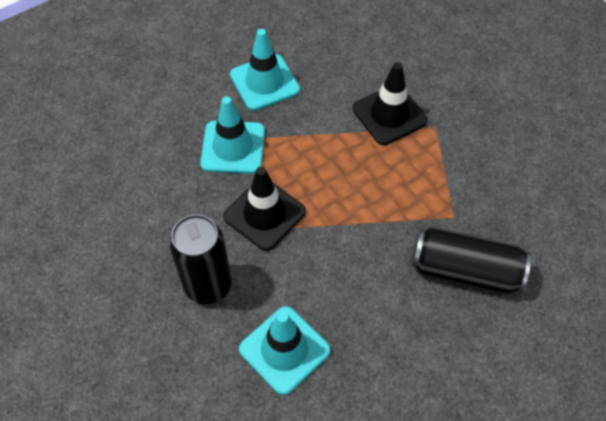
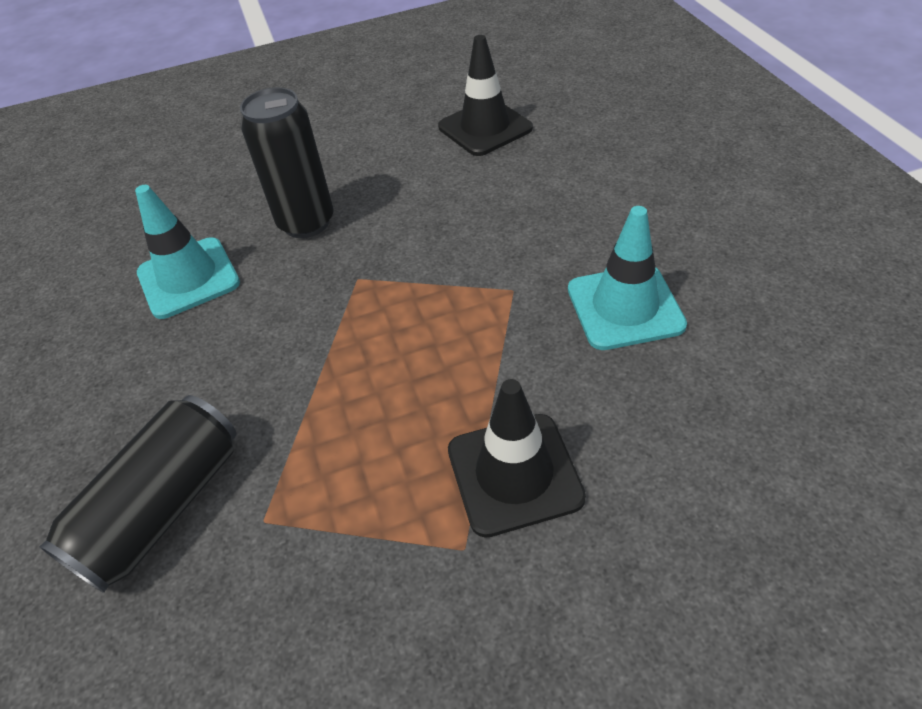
camera: 110 degrees right, 10 degrees down
(233, 147) = (503, 260): turquoise traffic cone -> none
(264, 214) = (379, 281): black traffic cone -> black traffic cone (485, 128)

